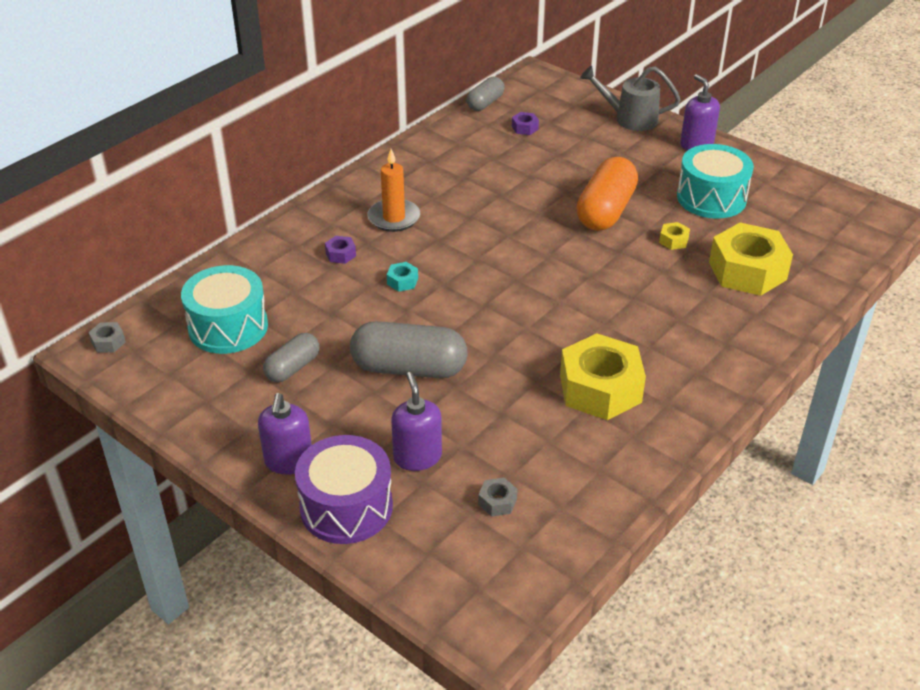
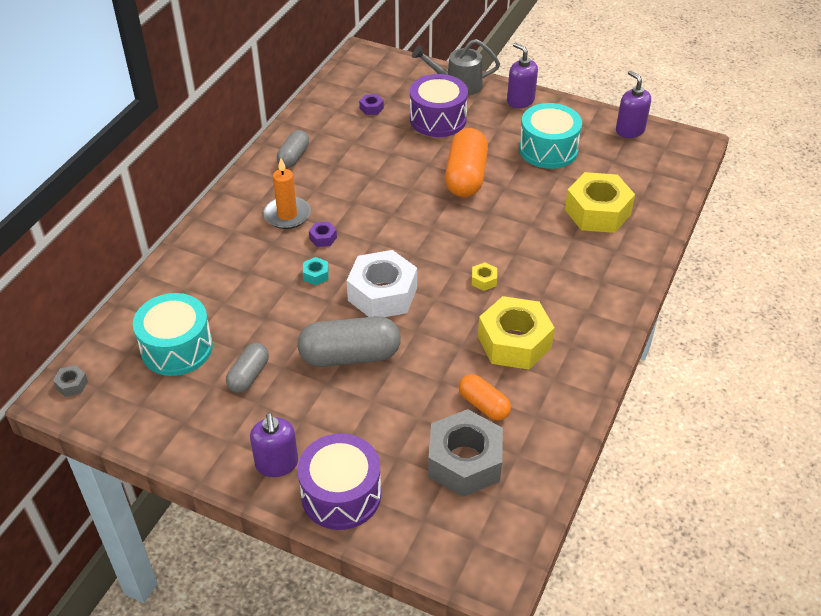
camera: 15 degrees left, 5 degrees up
(340, 254) = (252, 259): purple nut -> purple nut (323, 238)
(417, 457) = (385, 436): purple soap dispenser -> purple soap dispenser (630, 130)
(468, 313) = (382, 294): none -> white nut
(485, 103) = (329, 89): grey capsule -> grey capsule (294, 157)
(497, 502) = (464, 462): grey nut -> grey nut, size x2.45
(541, 447) = (483, 405): none -> orange capsule
(595, 149) = (438, 119): none -> purple drum
(673, 240) = (530, 195): yellow nut -> yellow nut (484, 280)

